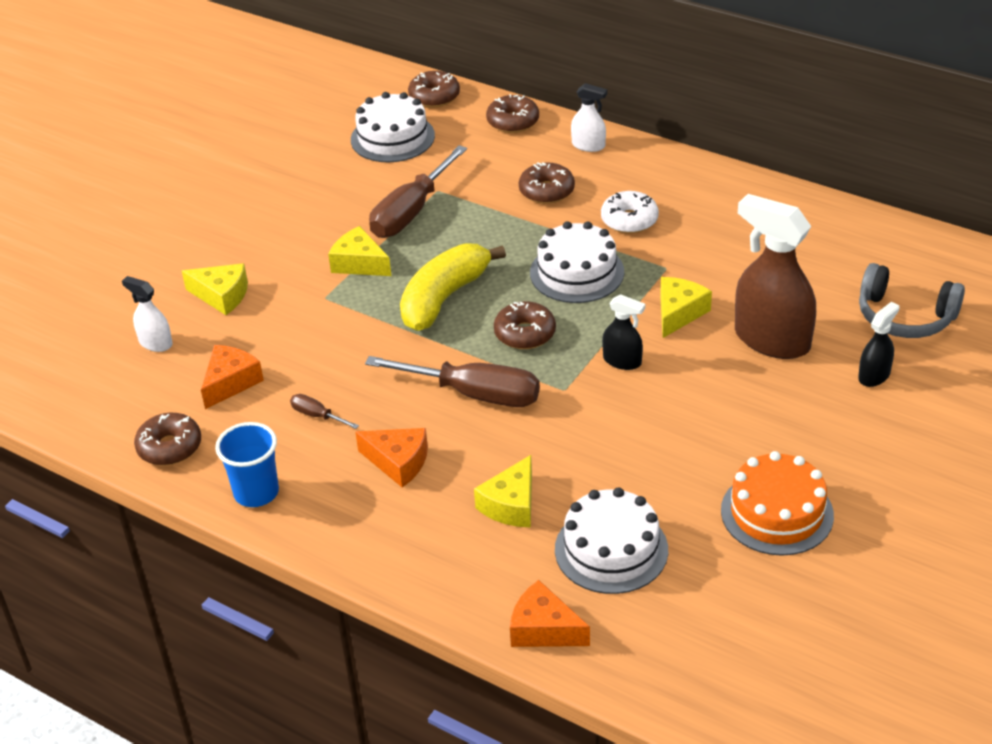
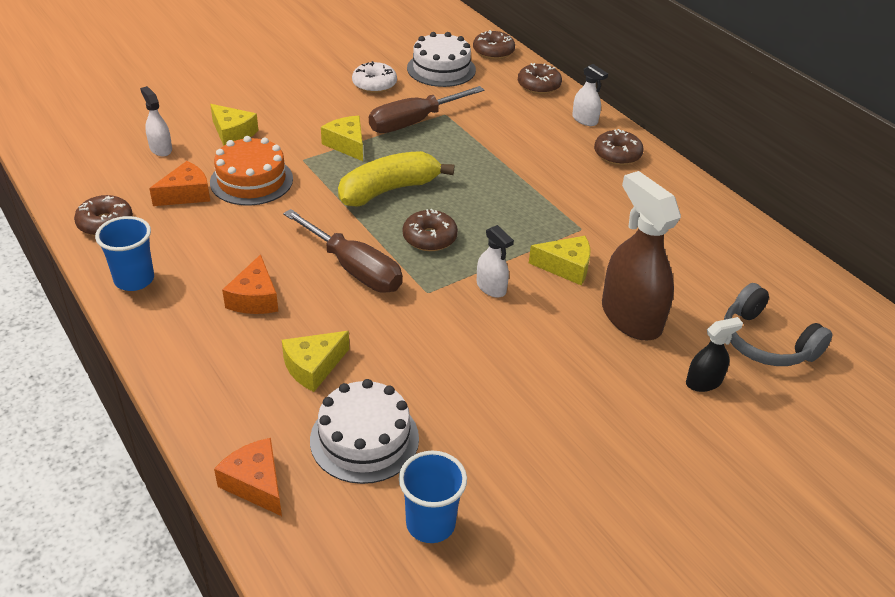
camera: 20 degrees right, 0 degrees up
(317, 416) = (226, 241): brown screwdriver -> none
(398, 462) = (255, 298): orange cheese -> orange cheese turned 45 degrees clockwise
(546, 191) = (527, 141): brown donut -> brown donut (617, 155)
(577, 272) = (506, 207): white cake -> none
(622, 361) = (491, 287): black spray bottle -> white spray bottle
(629, 220) = (577, 183): white donut -> white donut (374, 84)
(679, 313) = (566, 267): yellow cheese -> yellow cheese turned 45 degrees clockwise
(724, 596) = (430, 524): none -> blue cup
(777, 513) = (531, 468): orange cake -> orange cake (251, 180)

